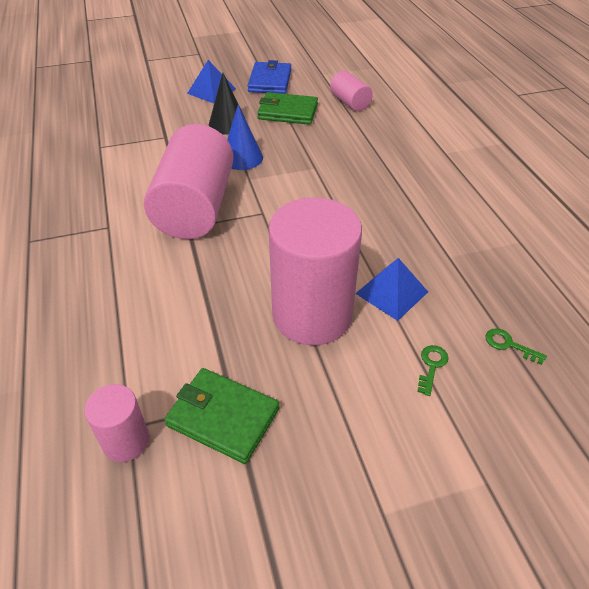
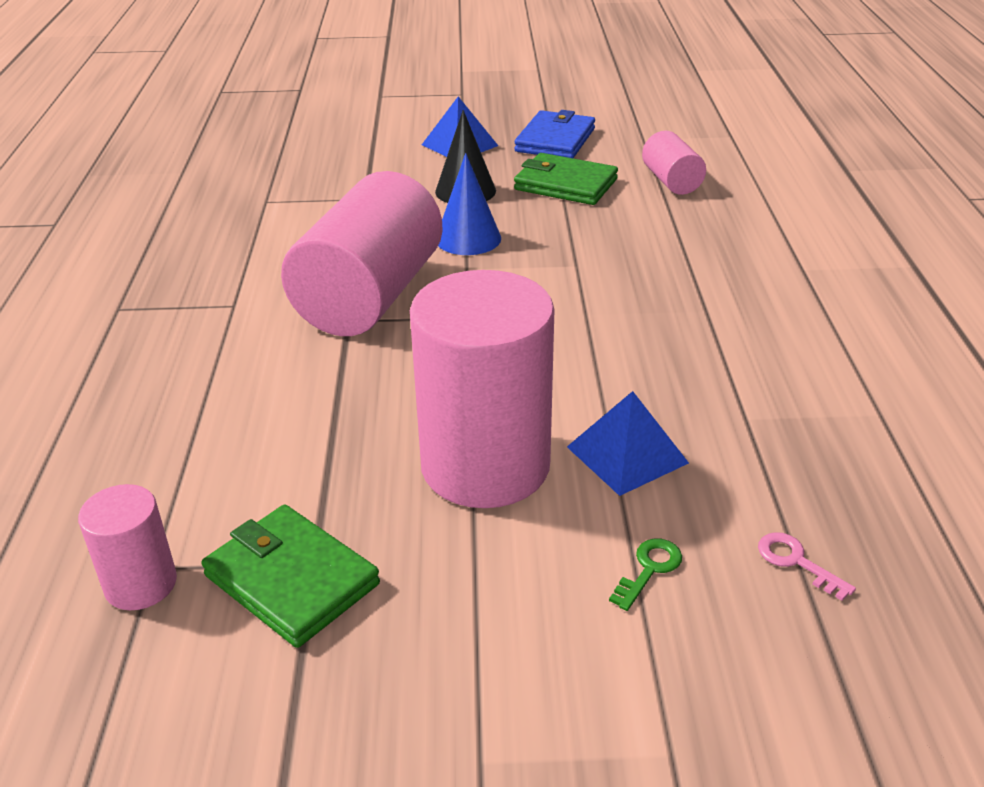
camera: 15 degrees right, 10 degrees down
(509, 345) = (796, 562): green key -> pink key

